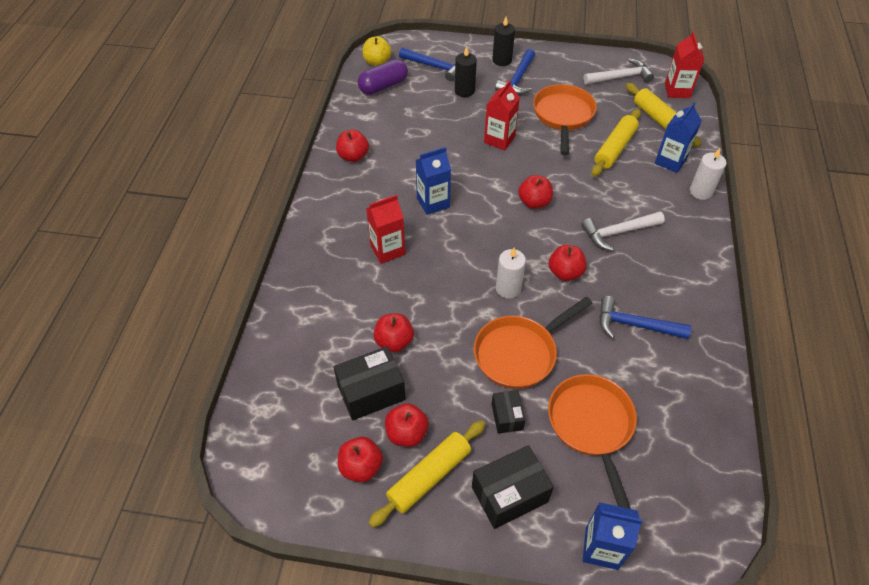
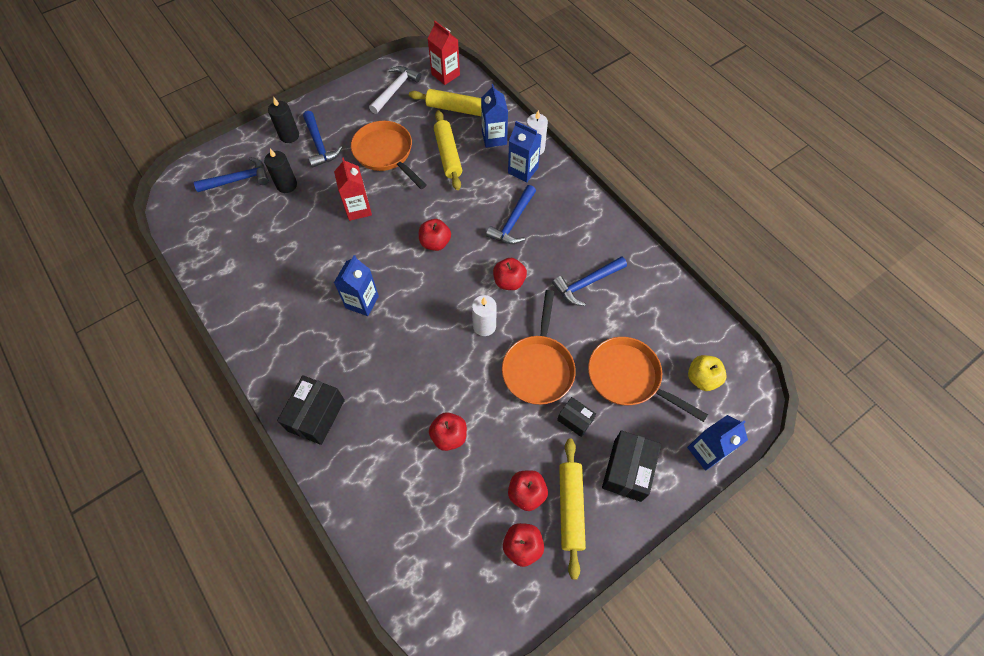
camera: 45 degrees left, 10 degrees up
(353, 156) = (255, 313): red apple -> none
(371, 392) = (473, 488): black box -> black box (316, 415)
(377, 62) = (181, 210): yellow apple -> yellow apple (702, 378)
(383, 86) = (212, 229): purple capsule -> none
(387, 250) = (368, 369): red carton -> none
(618, 232) = (513, 222): white hammer -> blue hammer
(670, 201) = (523, 170): none -> blue carton

